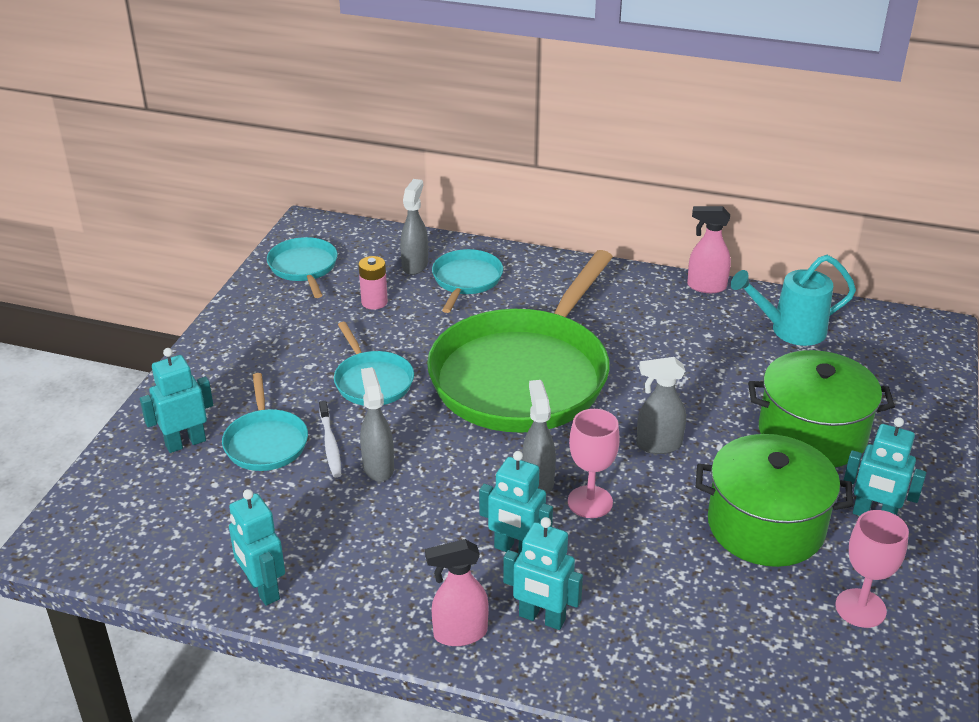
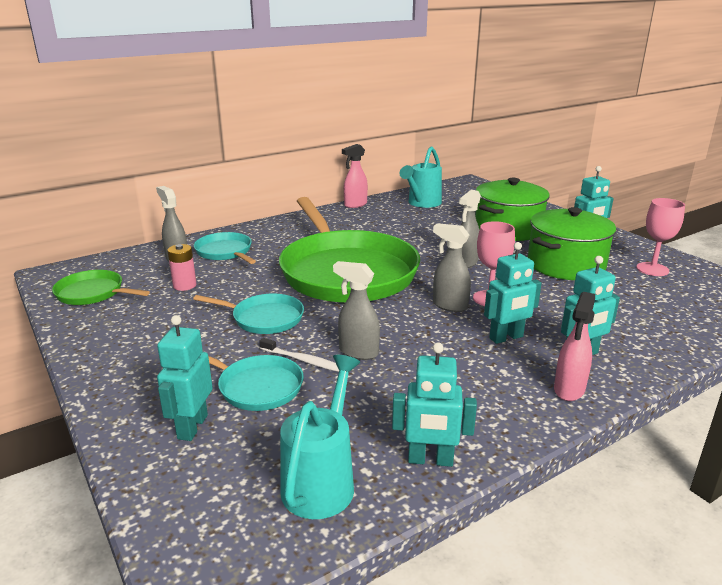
camera: 50 degrees left, 10 degrees down
(185, 544) = (321, 481): none -> turquoise watering can
(304, 267) = (93, 293): turquoise pan -> green pan

